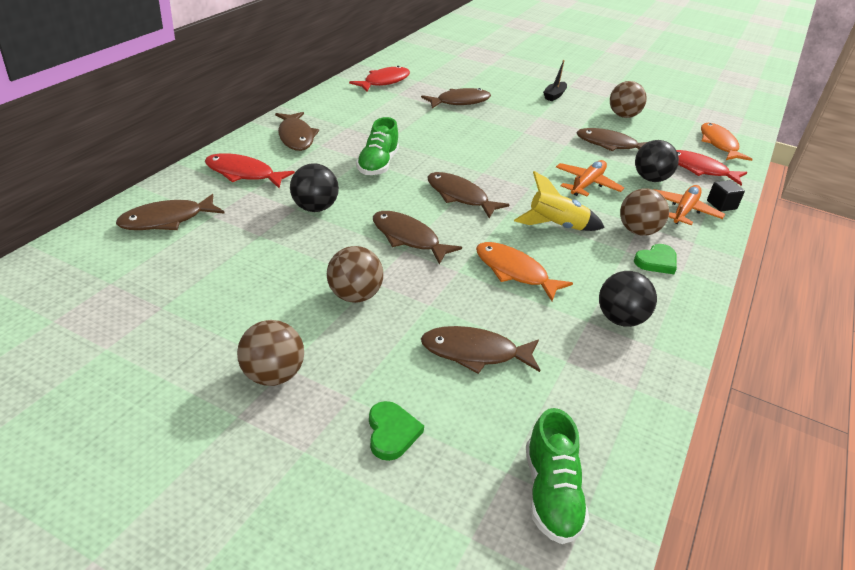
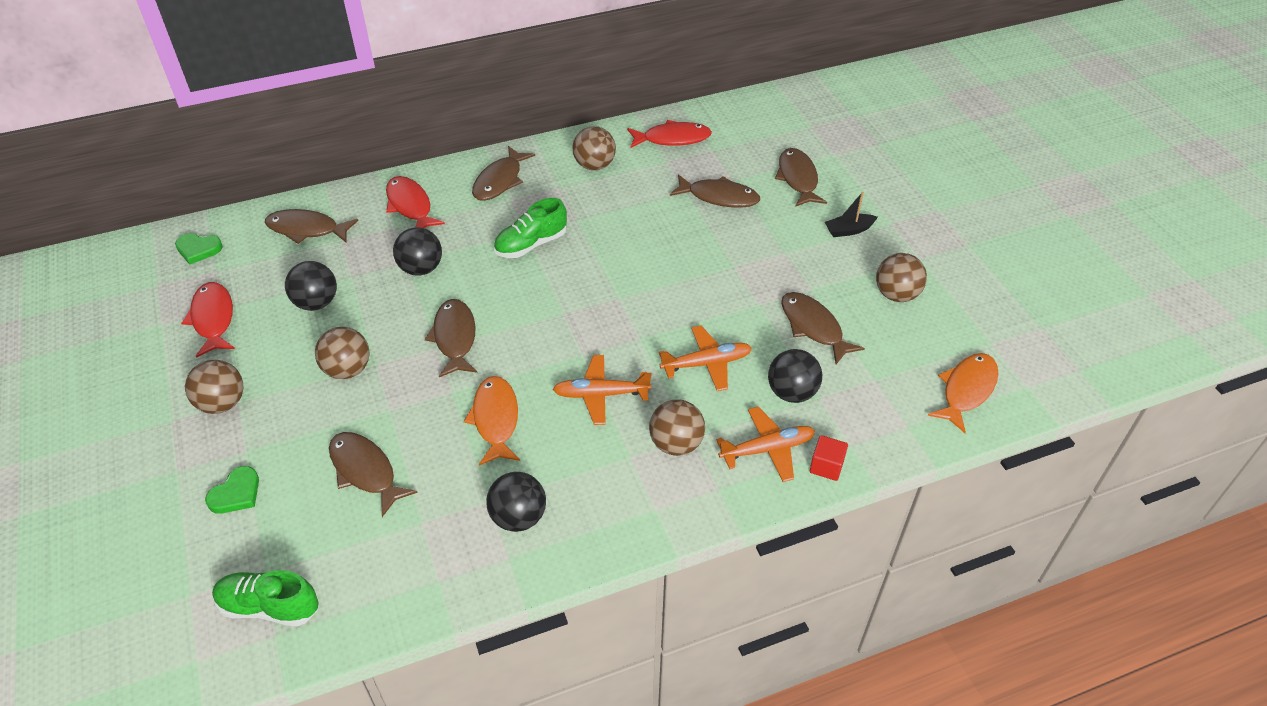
camera: 45 degrees right, 10 degrees up
(255, 264) = (316, 303): none -> black ball
(353, 109) = (594, 165): none -> brown ball
(460, 196) = (557, 316): brown fish -> brown fish (798, 178)
(551, 494) = (269, 607): green shoe -> green shoe turned 60 degrees clockwise
(556, 226) = (601, 394): yellow rocket -> orange plane
(656, 261) = (642, 485): green heart -> green heart (198, 249)
(699, 169) = (876, 411): red fish -> red fish (213, 319)
(721, 205) = (826, 466): black cube -> red cube

